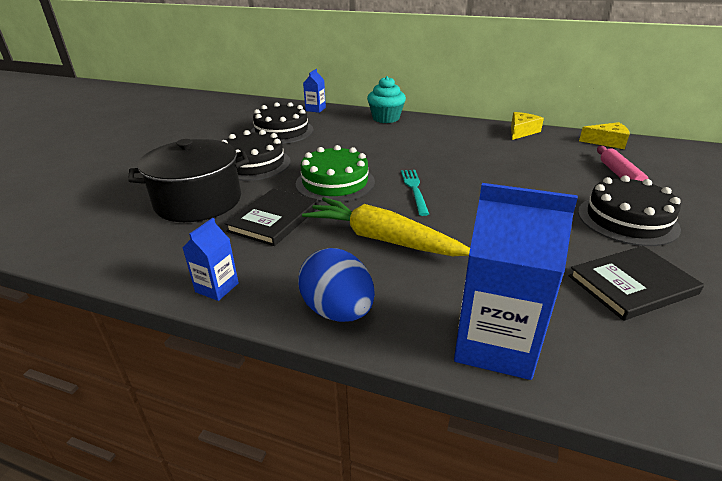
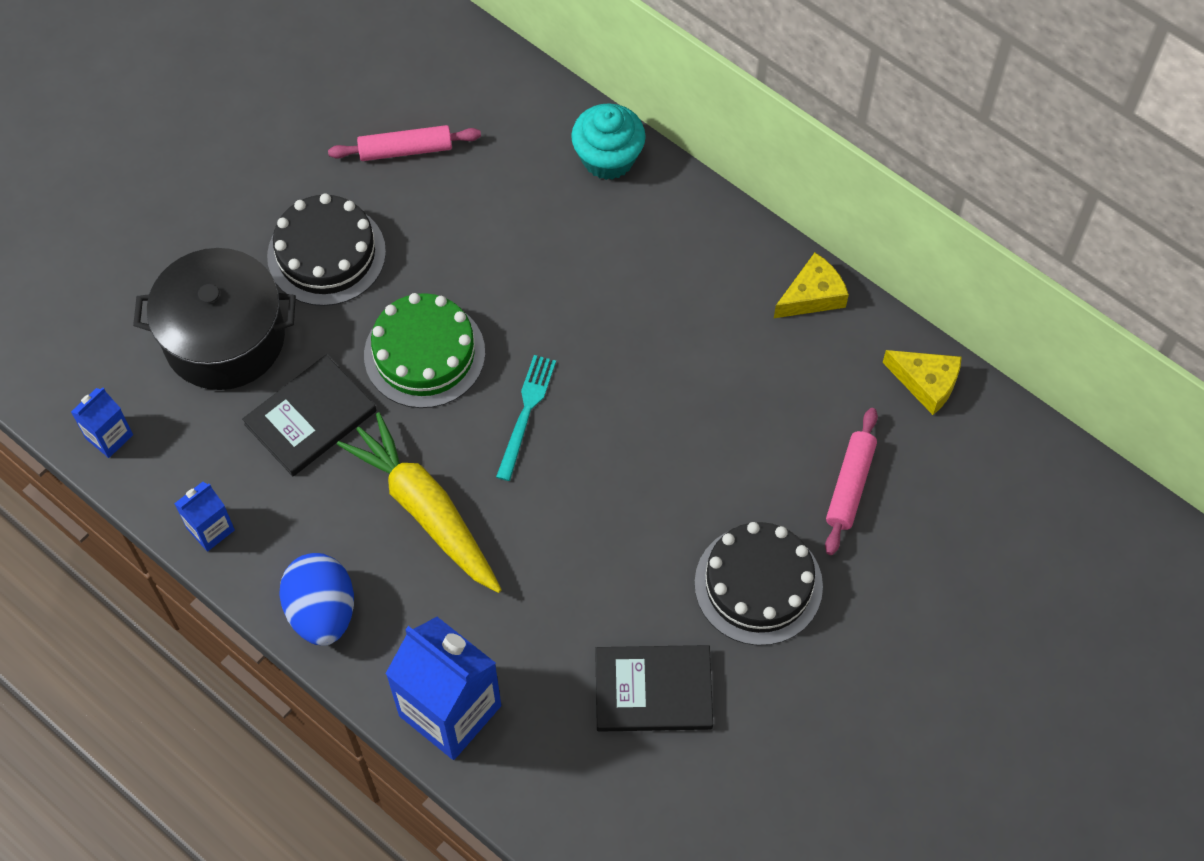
camera: 20 degrees right, 30 degrees up
(281, 131) = (405, 149): black cake -> pink rolling pin
(315, 109) = (499, 72): blue carton -> blue carton (109, 436)

